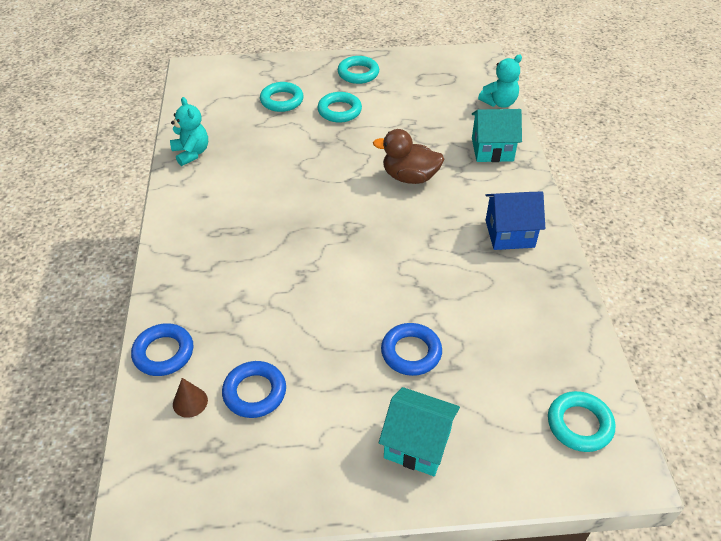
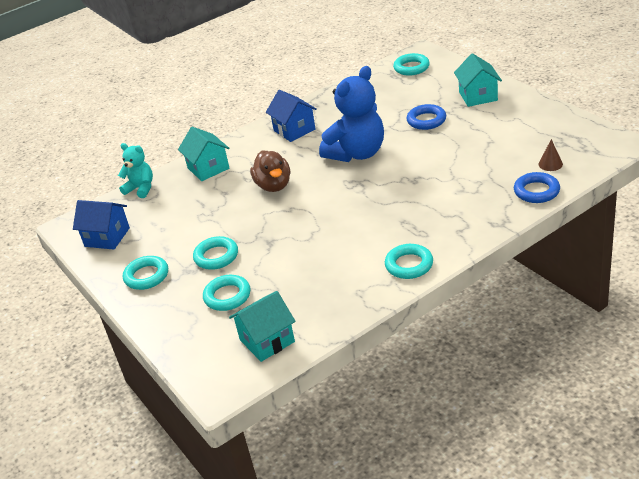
camera: 115 degrees left, 10 degrees down
(187, 203) = (409, 265): none -> turquoise ring
(191, 153) = (350, 301): turquoise teddy bear -> none
(208, 101) = (267, 341): none -> turquoise house
(254, 392) = (515, 149): blue ring -> none
(403, 257) = (357, 153): none -> blue teddy bear
(438, 69) = (107, 237): none -> blue house

